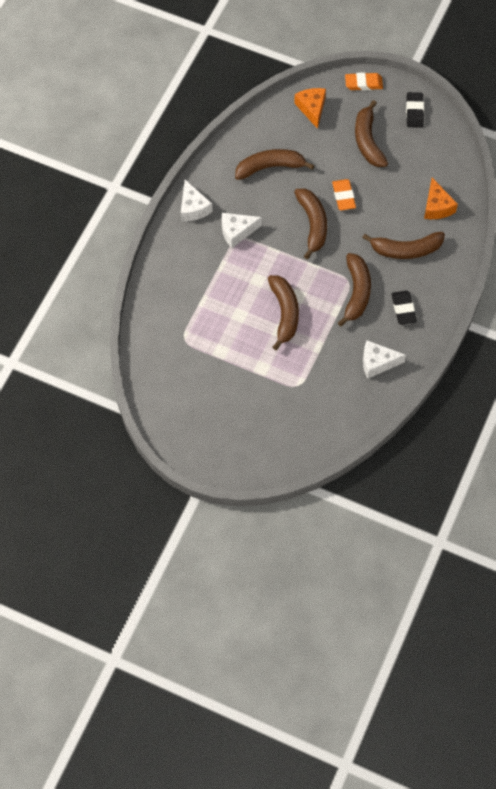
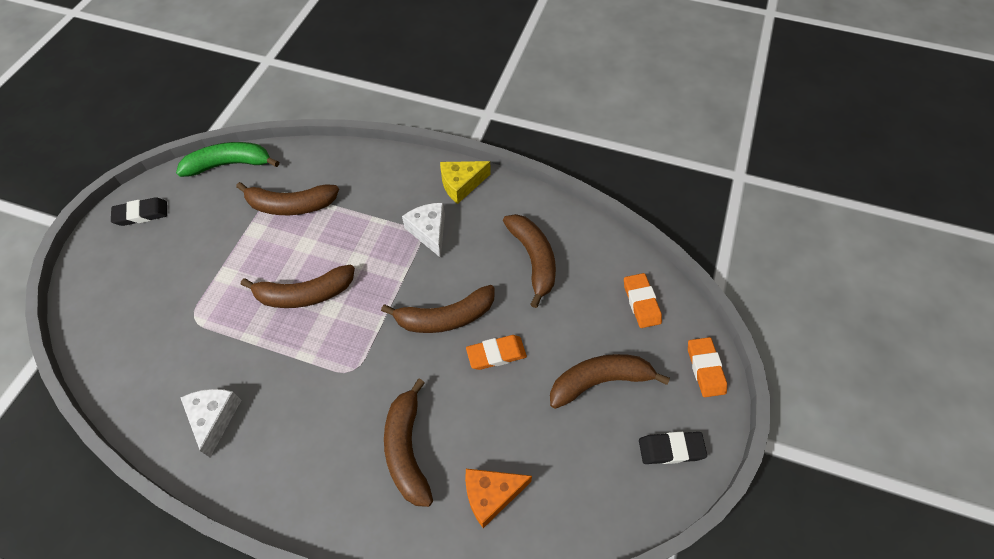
camera: 85 degrees right, 5 degrees down
(147, 377) = (229, 164): none -> green banana
(193, 208) = (461, 184): white cheese -> yellow cheese
(312, 108) = (641, 302): orange cheese -> orange eraser
(356, 292) = (333, 382): brown banana -> brown banana (291, 205)
(403, 309) = (301, 451): black eraser -> black eraser (141, 214)

